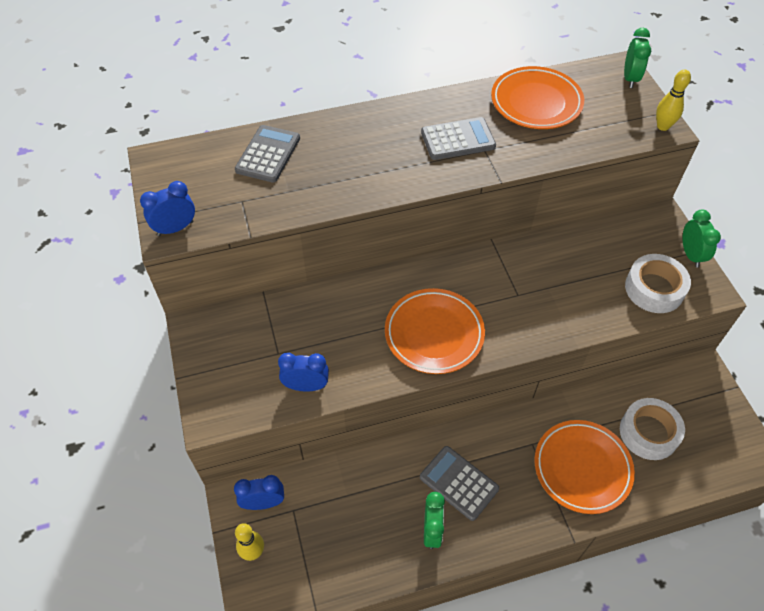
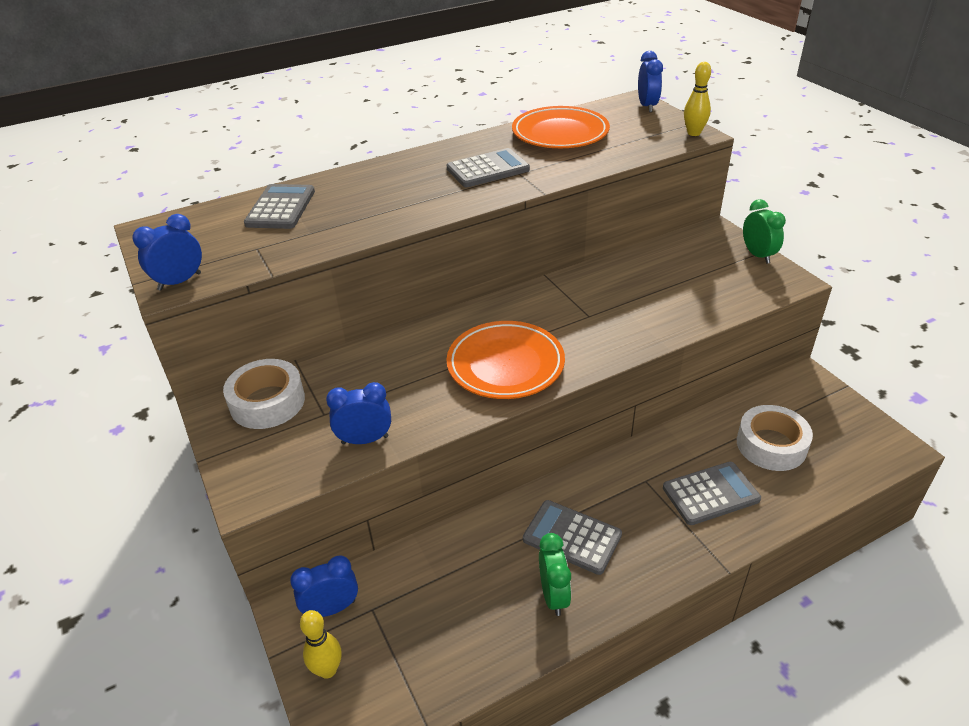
camera: 10 degrees left, 15 degrees down
(582, 468) = (710, 494): orange plate -> grey calculator
(630, 78) = (647, 106): green clock -> blue clock
(654, 289) = (732, 288): white tape -> white tape (267, 402)

